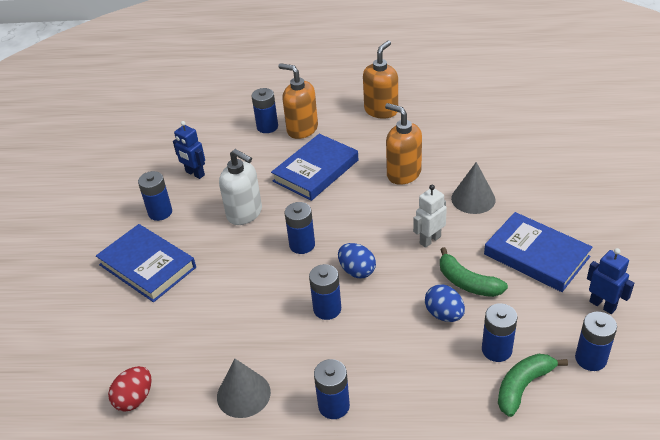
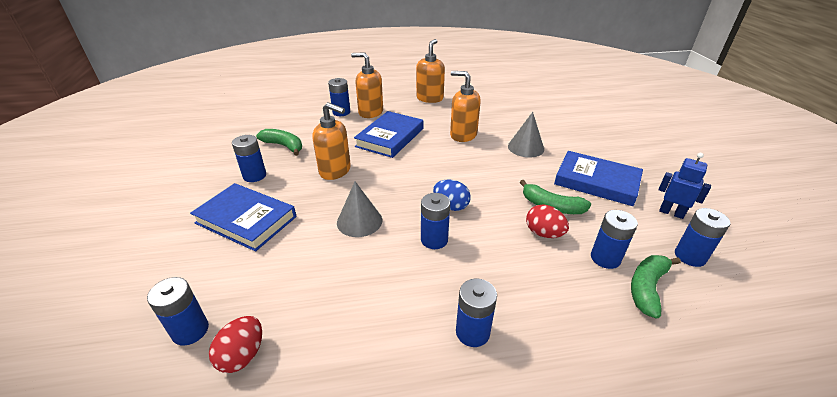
camera: 15 degrees left, 5 degrees down
(195, 174) = (284, 146): blue robot -> green banana
(243, 394) = (370, 333): grey cone -> grey cone (359, 221)
(245, 213) = (335, 171): white soap dispenser -> orange soap dispenser
(302, 245) = (394, 190): blue battery -> blue battery (190, 330)
(430, 240) = (504, 178): white robot -> none
(444, 314) = (543, 233): blue egg -> red egg

